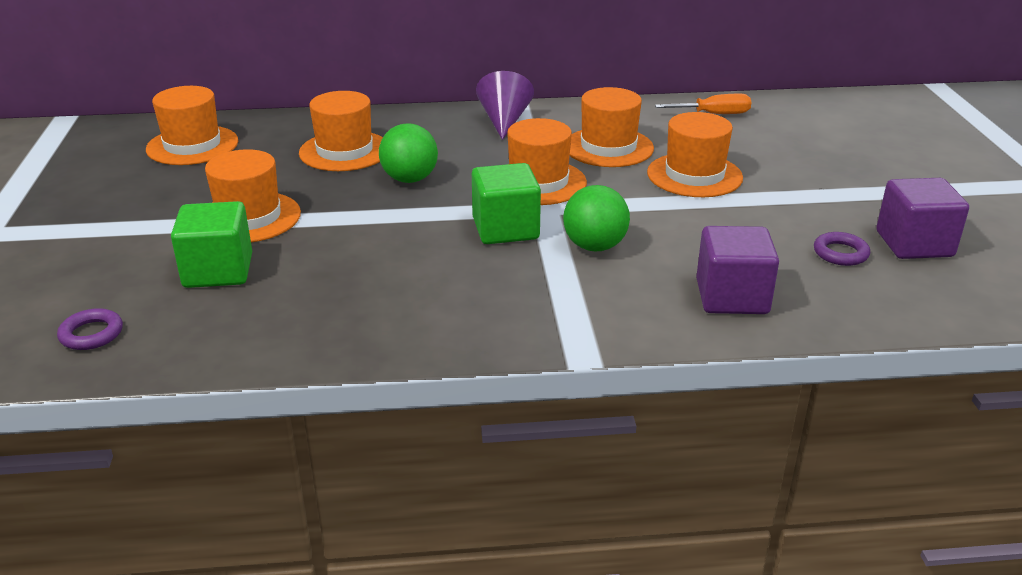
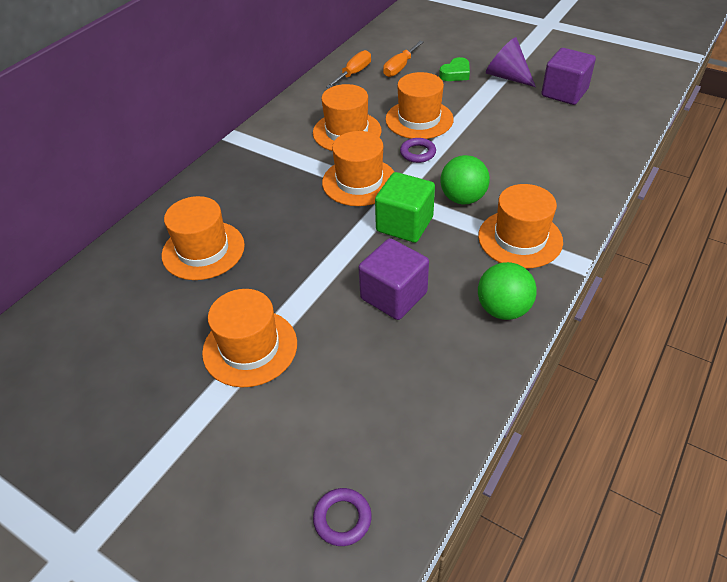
camera: 50 degrees left, 15 degrees up
(192, 145) = (77, 335): orange hat -> orange hat (520, 238)
(218, 271) = (317, 398): green cube -> none
(409, 179) = (288, 236): green ball -> green ball (503, 309)
(504, 121) = (256, 155): purple cone -> purple cone (507, 76)
(732, 297) = (563, 177): purple cube -> purple cube (393, 296)
(771, 132) = (400, 67): none -> orange screwdriver
(820, 165) = (455, 74): none -> green heart
(840, 253) = (552, 119): purple ring -> purple ring (417, 153)

